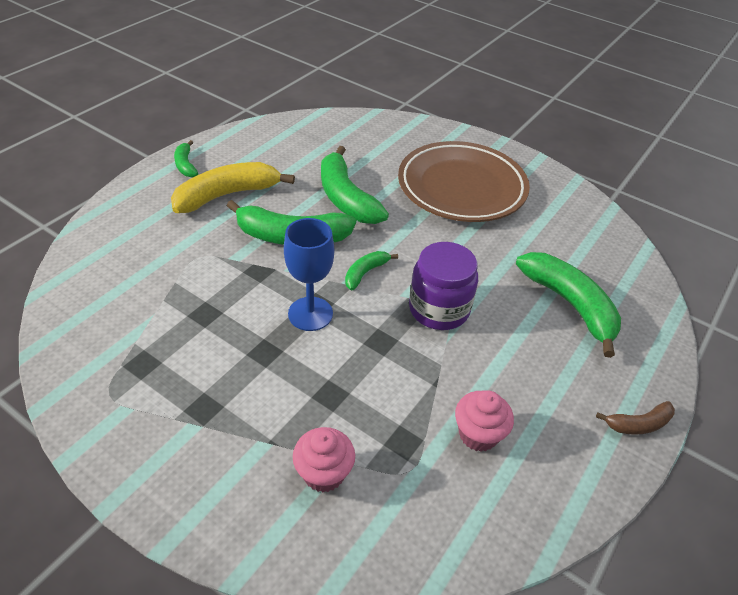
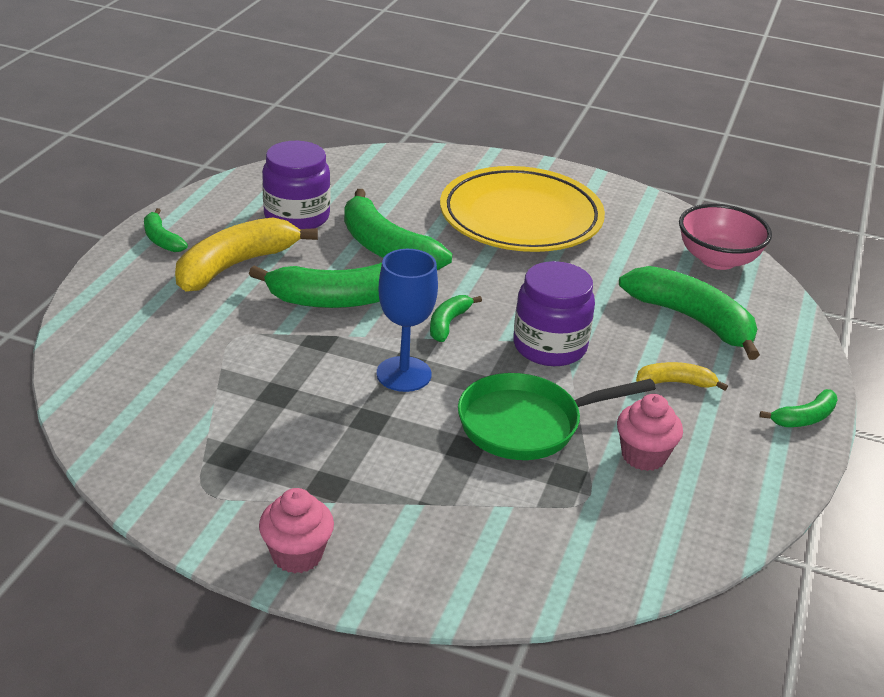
camera: 15 degrees left, 10 degrees down
(291, 161) = (297, 217): none -> purple jar
(324, 473) = (494, 519): pink cupcake -> pink cupcake (297, 555)
(390, 381) = (527, 424): none -> green pan
(461, 187) = (520, 218): brown plate -> yellow plate
(533, 365) = (676, 383): none -> yellow banana
(612, 250) = (717, 259): none -> pink bowl
(638, 424) = (804, 418): brown banana -> green banana

